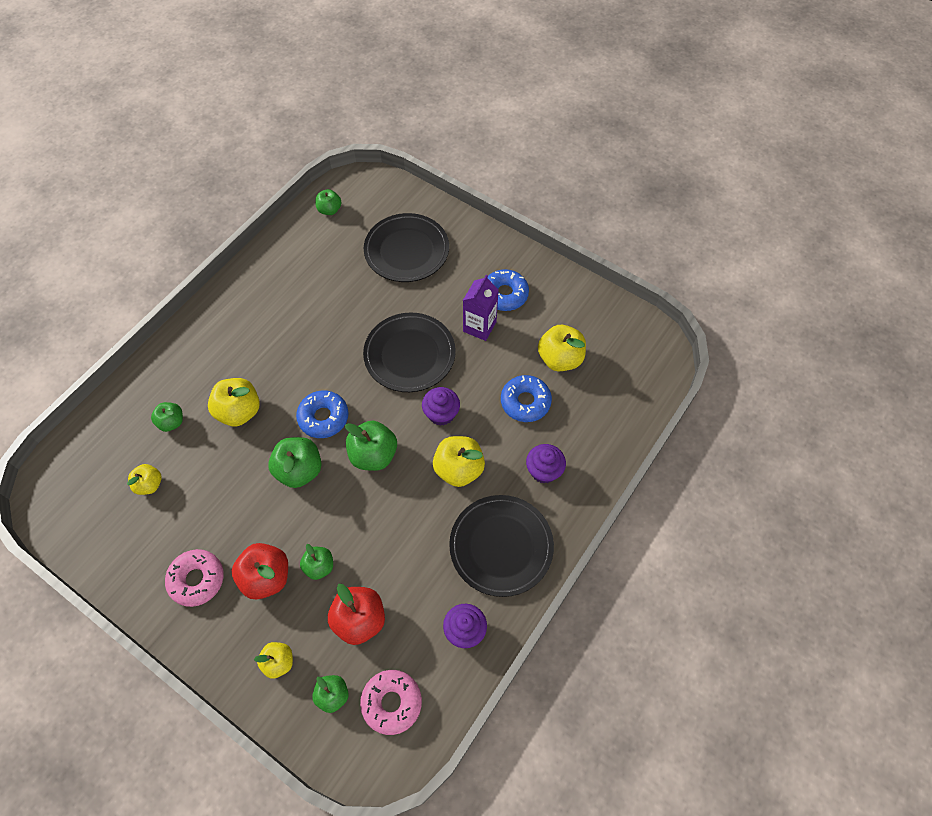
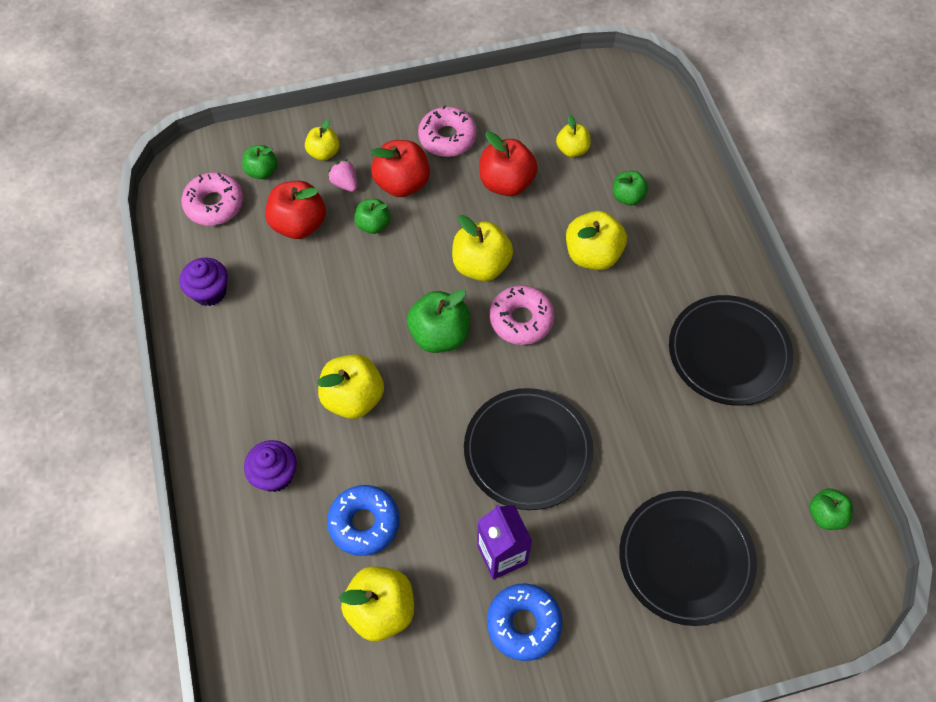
camera: 130 degrees right, 0 degrees up
(213, 506) = (506, 183): none -> red apple
(297, 619) = (345, 183): none -> pink strawberry
(299, 470) = (481, 265): green apple -> yellow apple
(323, 417) = (521, 319): blue donut -> pink donut
(441, 414) = (428, 428): purple cupcake -> none
(501, 546) = (245, 375): black plate -> black plate (728, 353)

